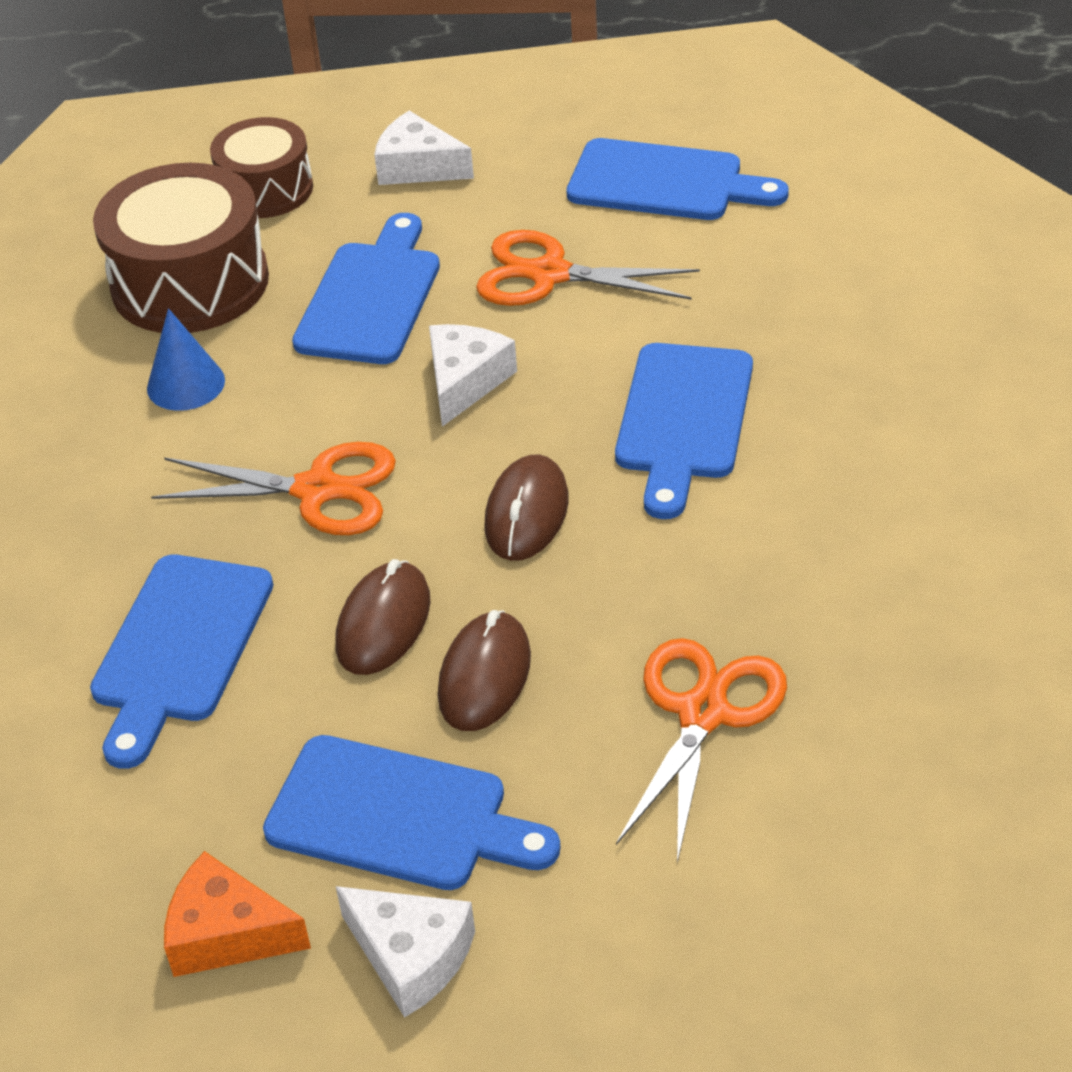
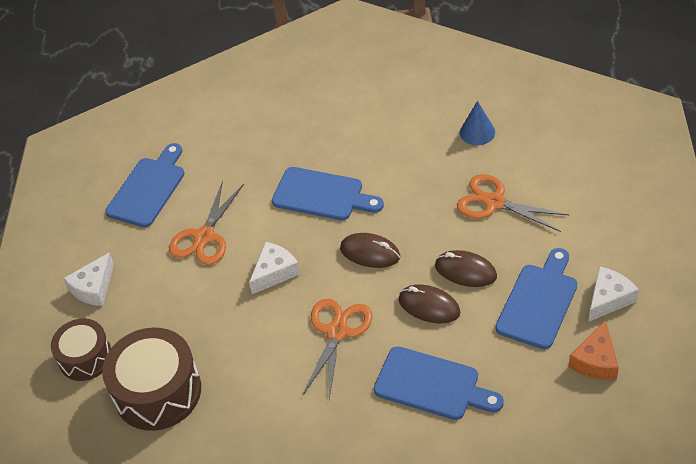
camera: 80 degrees left, 5 degrees up
(186, 384) = (243, 390): blue cone -> blue cone (477, 132)
(371, 298) = (198, 309): blue cutting board -> none
(465, 381) = (274, 272): white cheese -> white cheese turned 105 degrees clockwise

